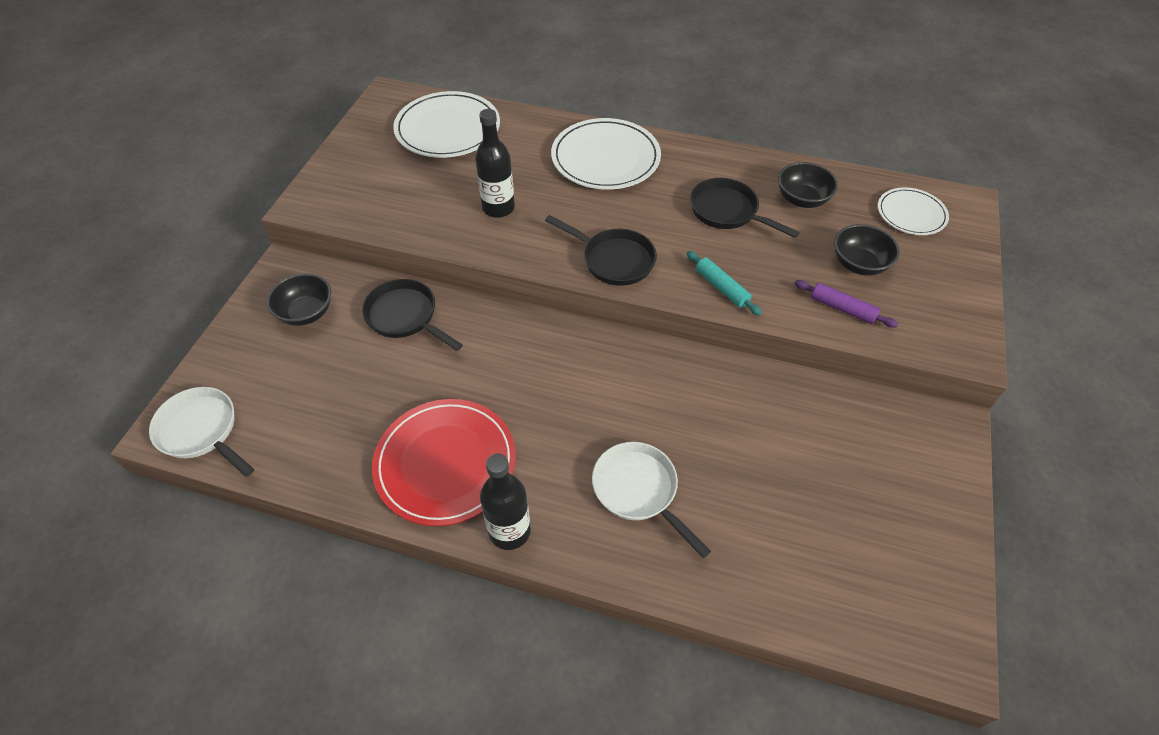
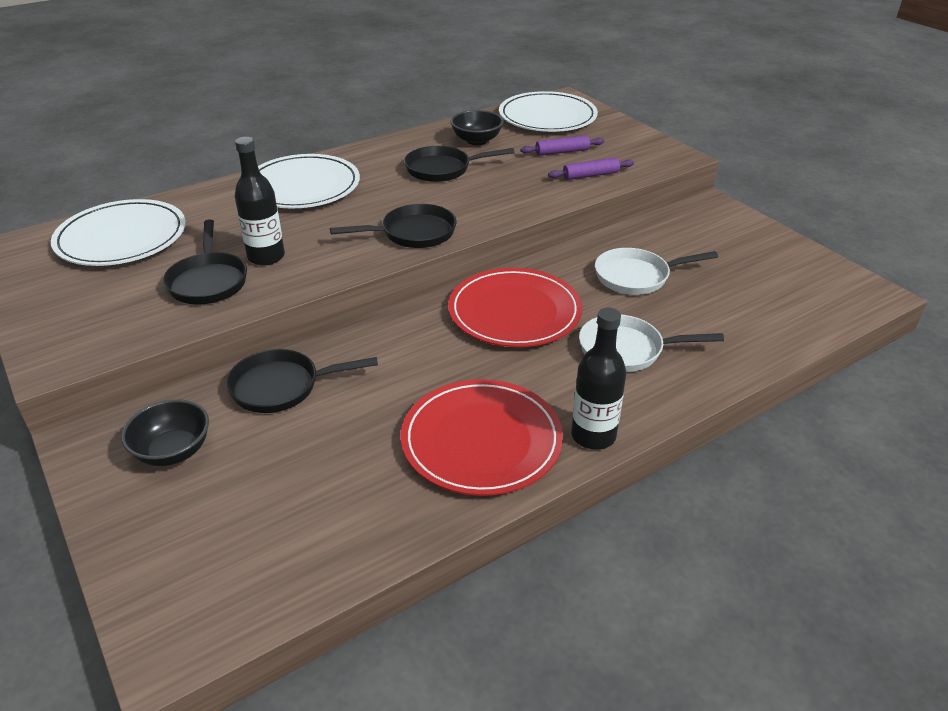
camera: 50 degrees left, 15 degrees down
(201, 431) = (213, 612): white pan -> white pan (636, 277)
(443, 203) = (208, 281): none -> black pan
(613, 385) = (514, 312): none -> red plate
(721, 288) = (509, 206): turquoise rolling pin -> none
(859, 264) = (562, 152): black bowl -> purple rolling pin
(911, 214) = (547, 117): white plate -> white plate, size x1.70

